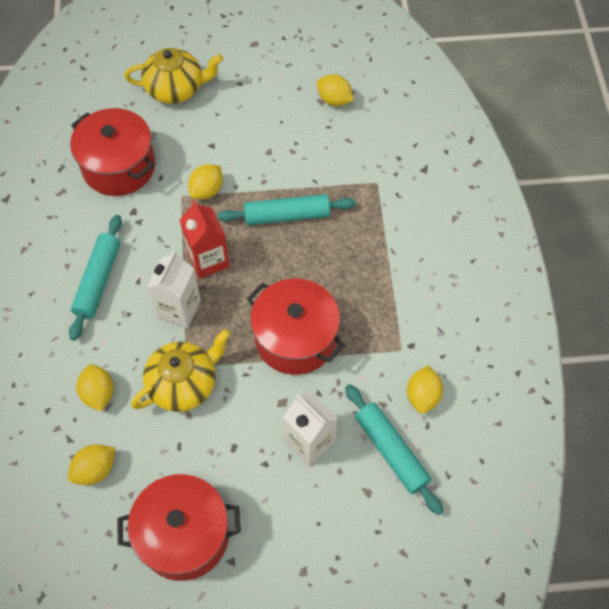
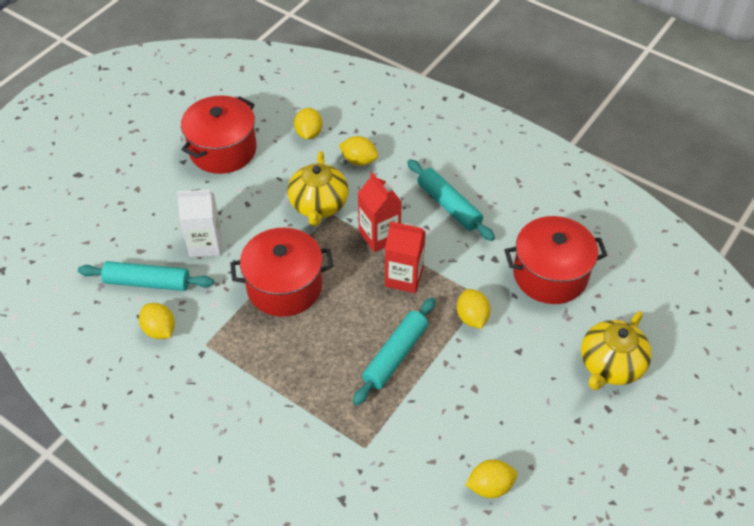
camera: 130 degrees right, 10 degrees down
(179, 309) = (379, 236): white carton -> red carton

